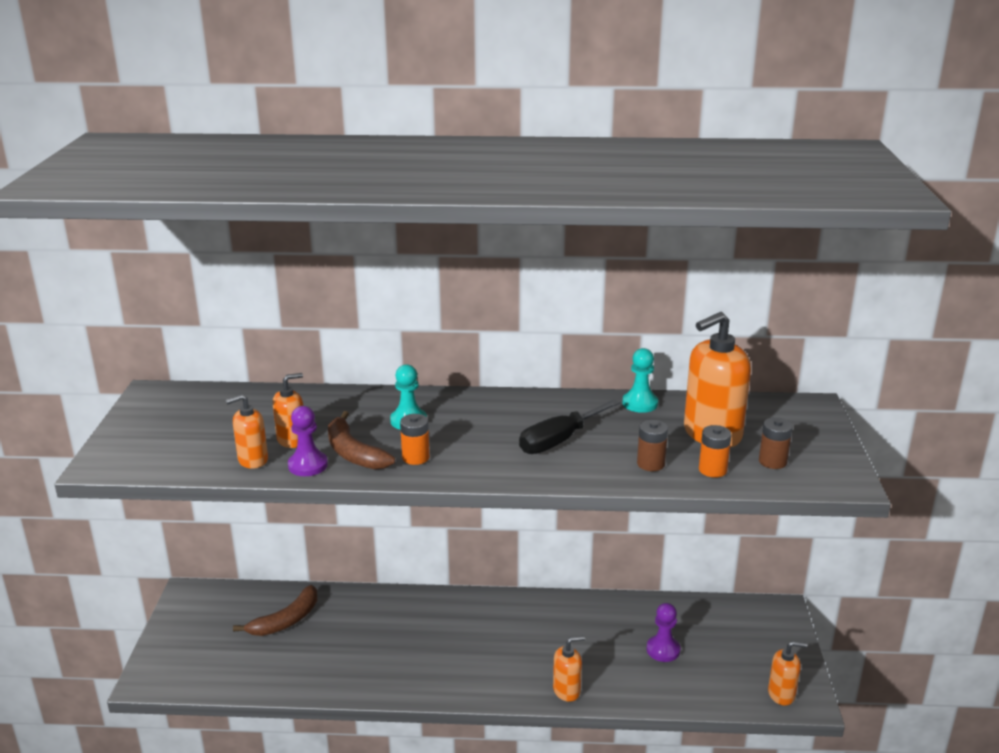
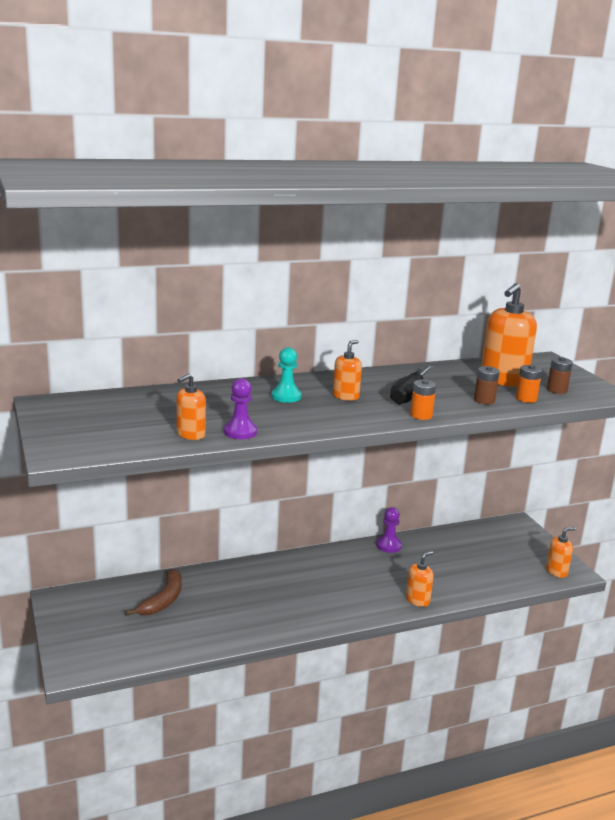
camera: 25 degrees left, 5 degrees down
(292, 440) = (208, 418): orange soap dispenser -> orange soap dispenser (346, 396)
(353, 452) = (266, 420): brown banana -> none
(415, 457) = (318, 417): orange battery -> orange battery (421, 415)
(640, 403) = (438, 369): turquoise pawn -> none
(663, 650) = (462, 561): purple pawn -> purple pawn (388, 545)

